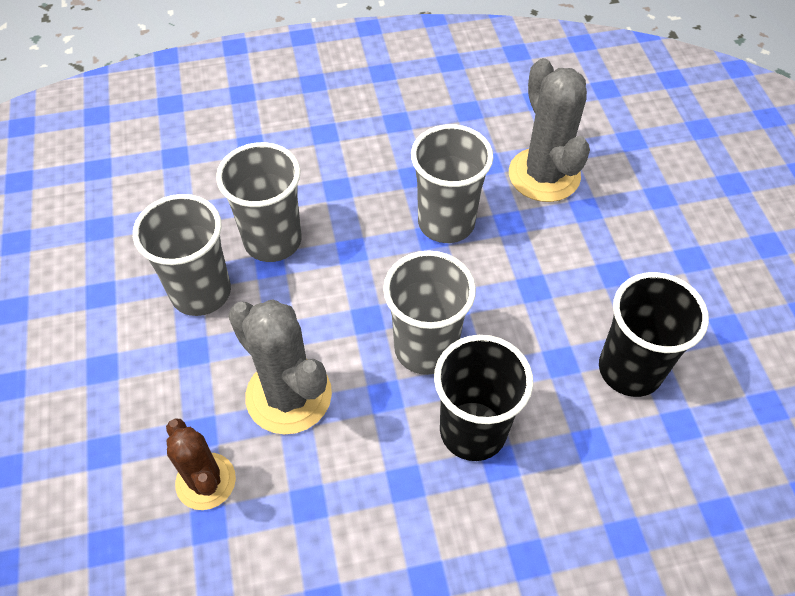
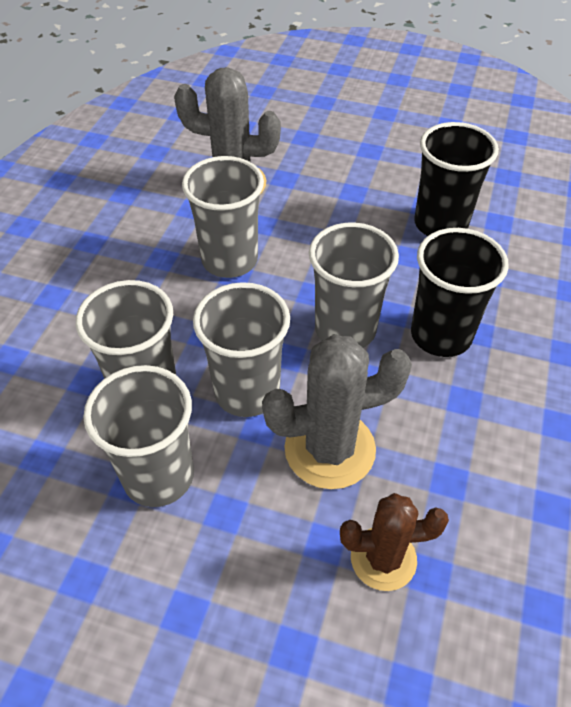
camera: 60 degrees left, 5 degrees down
(311, 308) = (247, 392): none -> grey cup

